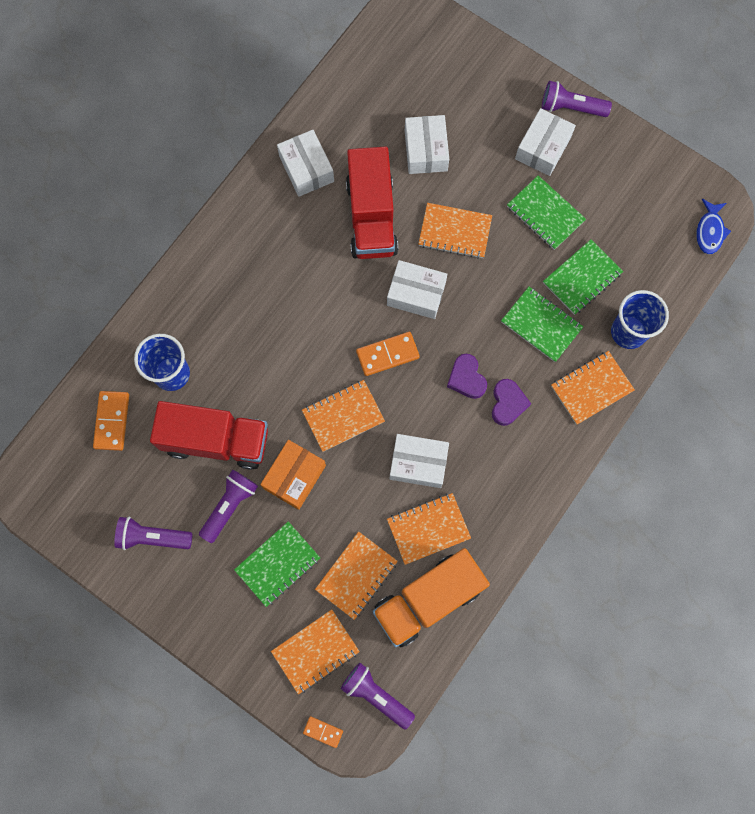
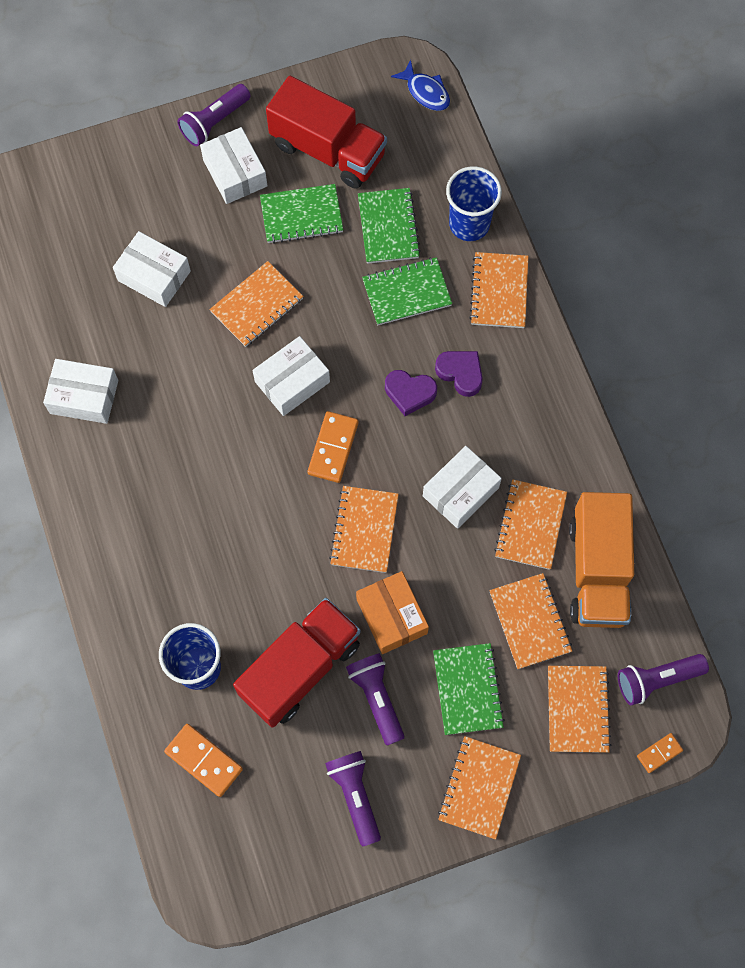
camera: 55 degrees left, 5 degrees down
(153, 537) = (355, 796): purple flashlight -> purple flashlight turned 120 degrees clockwise
(214, 618) = (479, 787): none -> orange notebook
(371, 217) = (183, 370): red truck -> red truck (328, 150)

